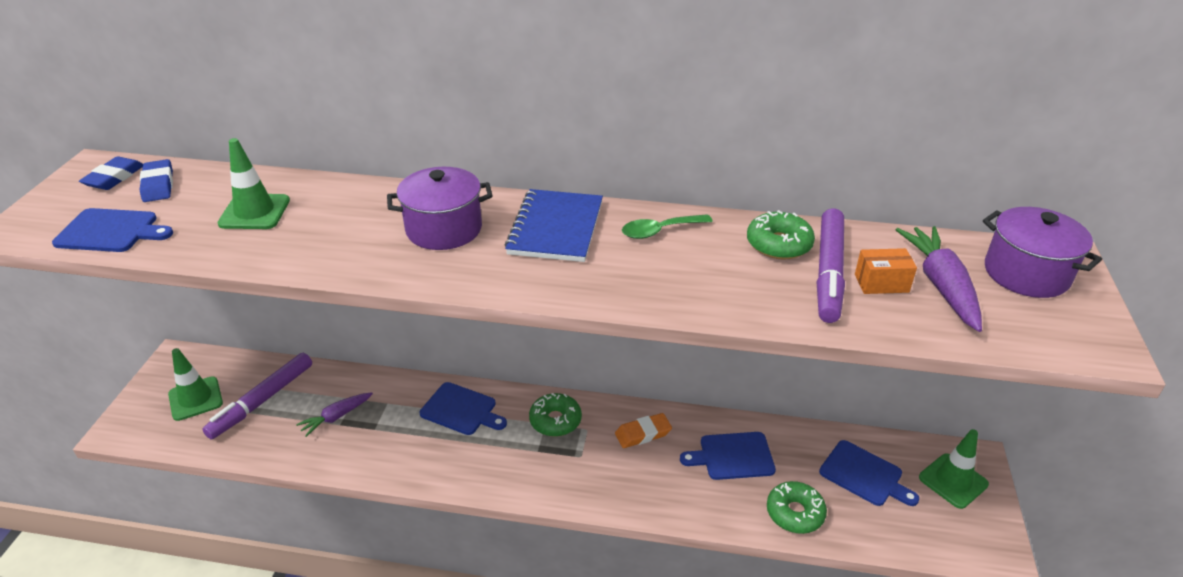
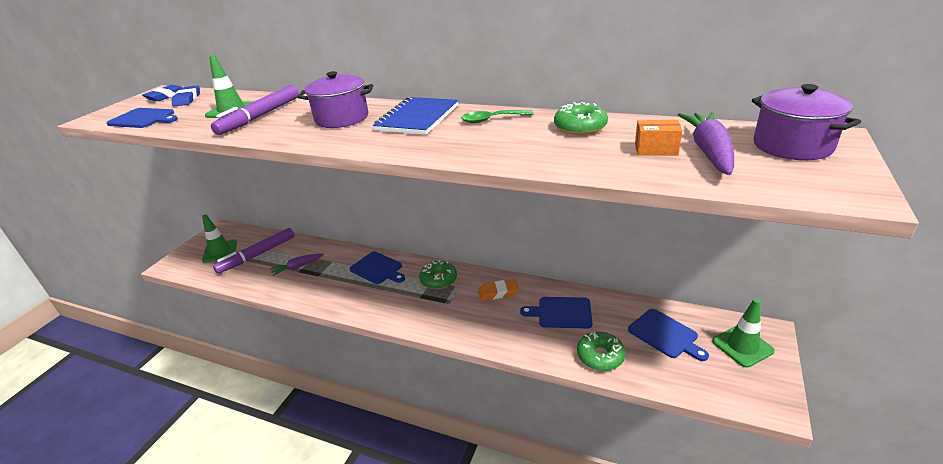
camera: 15 degrees right, 5 degrees down
(828, 272) = (613, 143): purple marker -> purple marker (260, 116)

